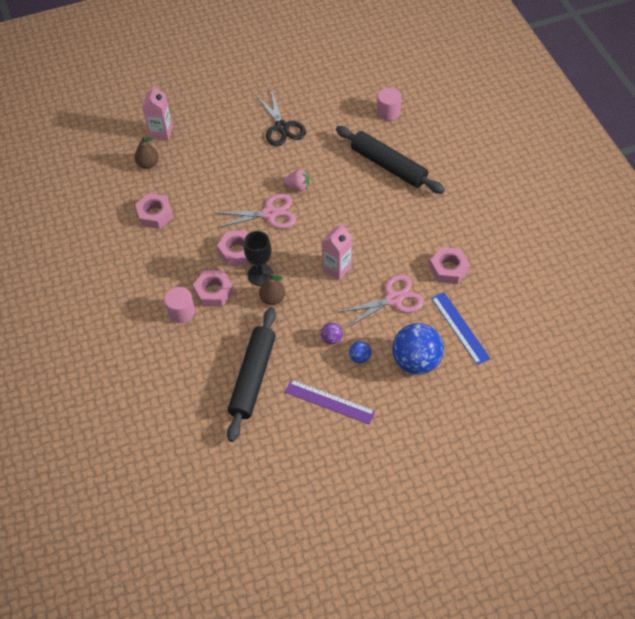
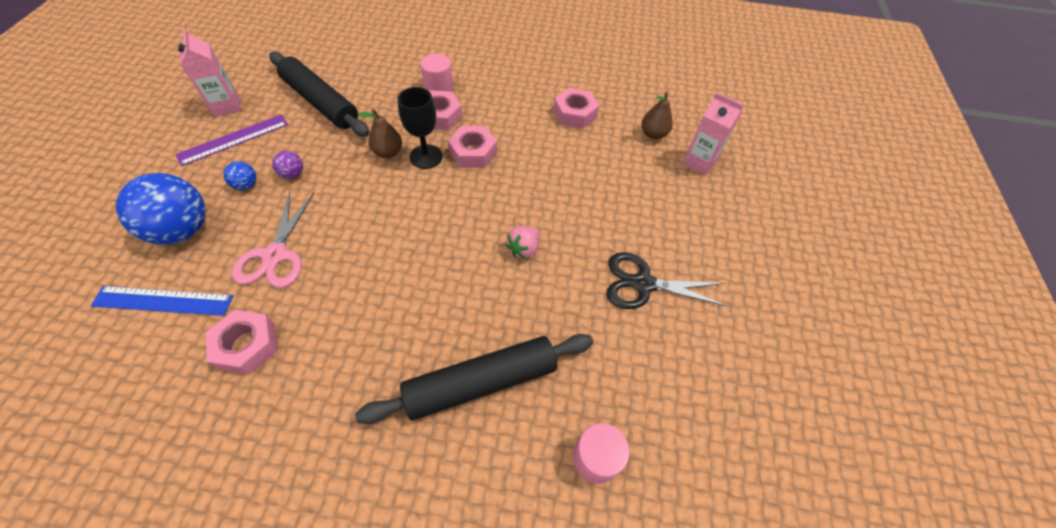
camera: 115 degrees right, 0 degrees up
(269, 213) = (502, 202): pink scissors -> none
(337, 268) = (370, 224): pink carton -> pink carton (227, 106)

